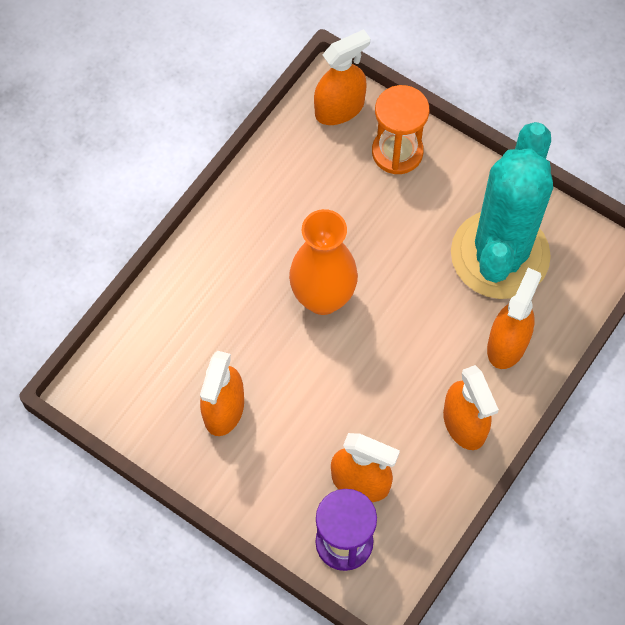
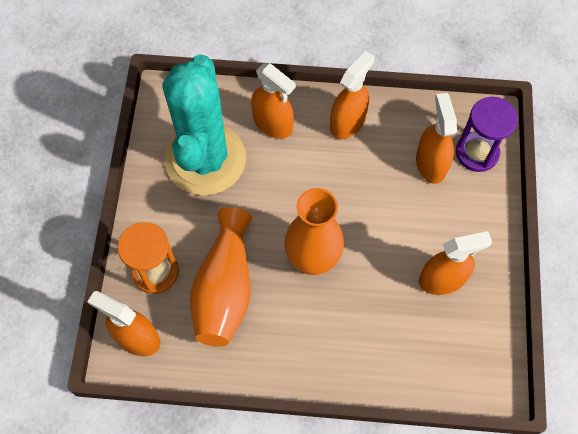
camera: 120 degrees left, 0 degrees up
(342, 204) = (225, 288): none -> orange vase
(500, 255) = (205, 159): turquoise cactus -> turquoise cactus turned 75 degrees counterclockwise
(507, 344) = (273, 124): orange spray bottle -> orange spray bottle turned 135 degrees counterclockwise

